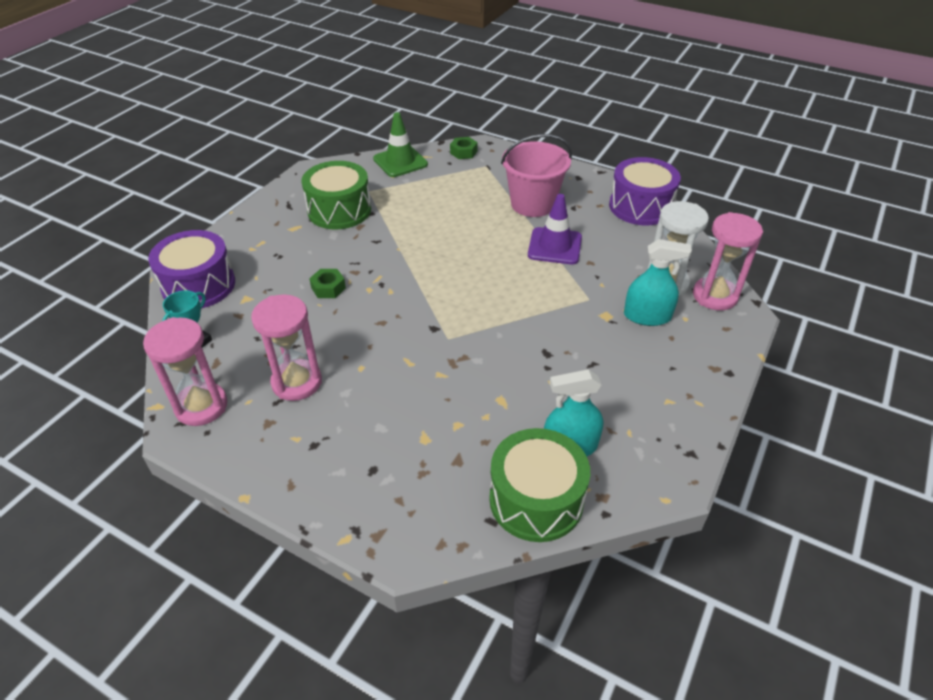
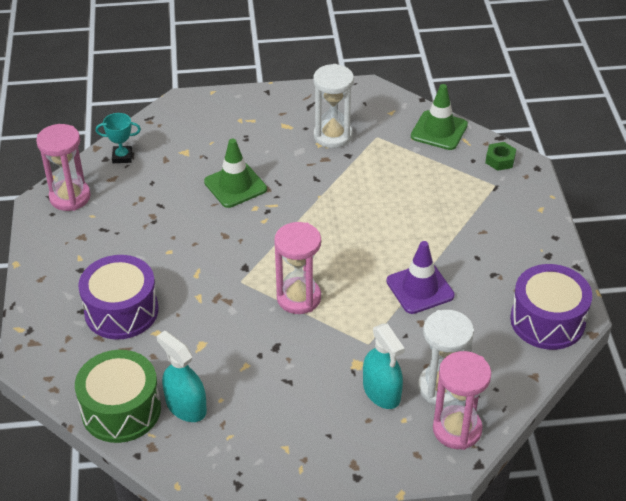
camera: 55 degrees right, 0 degrees up
(198, 285) = (176, 121): purple drum -> purple drum (121, 311)
(297, 382) = (127, 228): pink hourglass -> pink hourglass (298, 298)
(328, 288) = (235, 185): green nut -> green traffic cone
(339, 210) = (333, 136): green drum -> white hourglass
(532, 204) = (468, 245): pink bucket -> none

